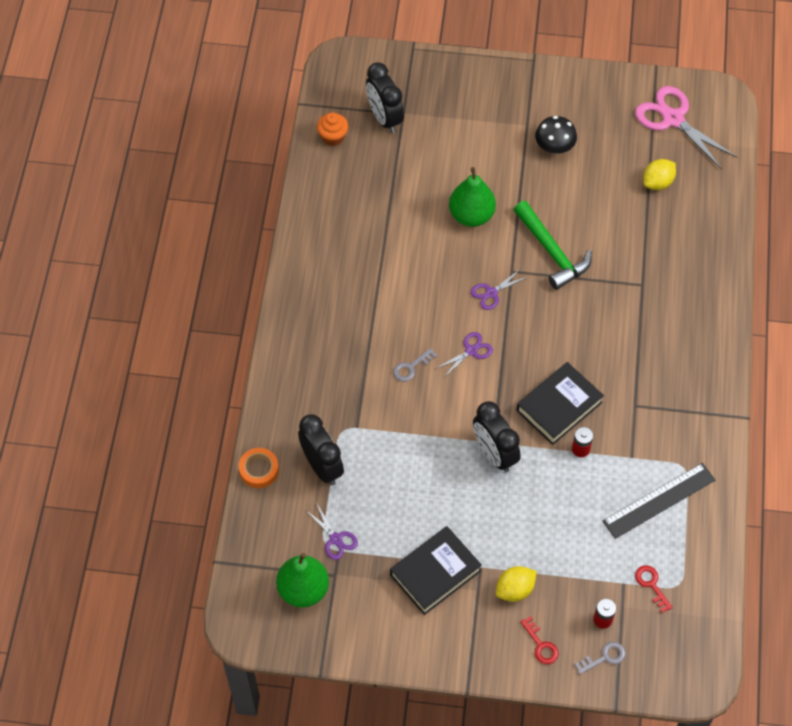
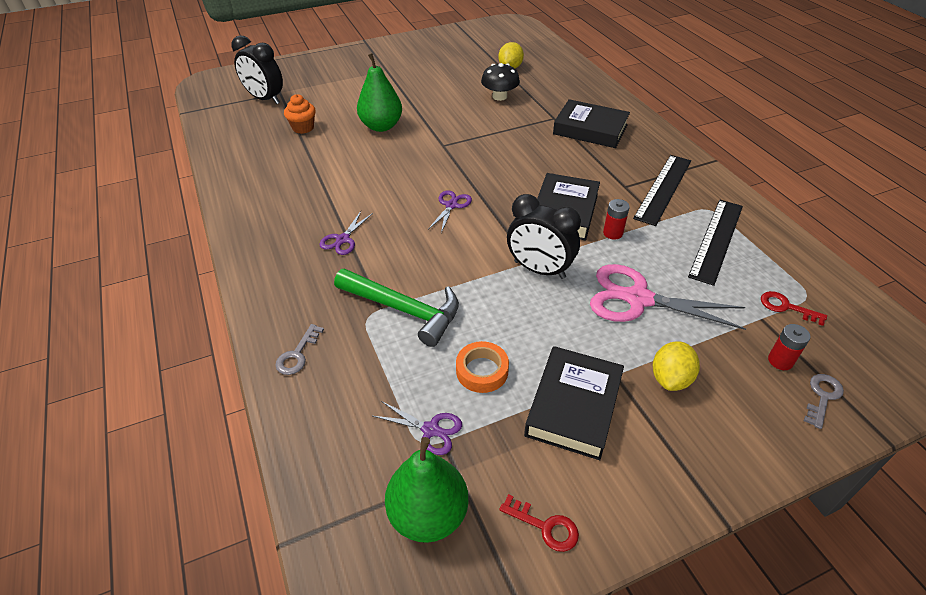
camera: 30 degrees left, 15 degrees down
(259, 470) = (287, 401): orange tape -> orange tape (482, 371)
(322, 466) = (365, 361): black clock -> none
(333, 137) = (224, 122): orange cupcake -> orange cupcake (303, 128)
(411, 367) = (403, 238): grey key -> grey key (297, 354)
(491, 293) = (437, 163): purple scissors -> purple scissors (343, 239)
(541, 645) = (751, 420): red key -> red key (545, 526)
(551, 252) = (466, 124): green hammer -> green hammer (403, 310)
(554, 147) = (417, 74): black mushroom -> black mushroom (499, 96)
(664, 318) = (590, 129): none -> black book
(665, 425) = (663, 188): none -> black ruler
(673, 119) = (490, 39): pink scissors -> pink scissors (638, 299)

